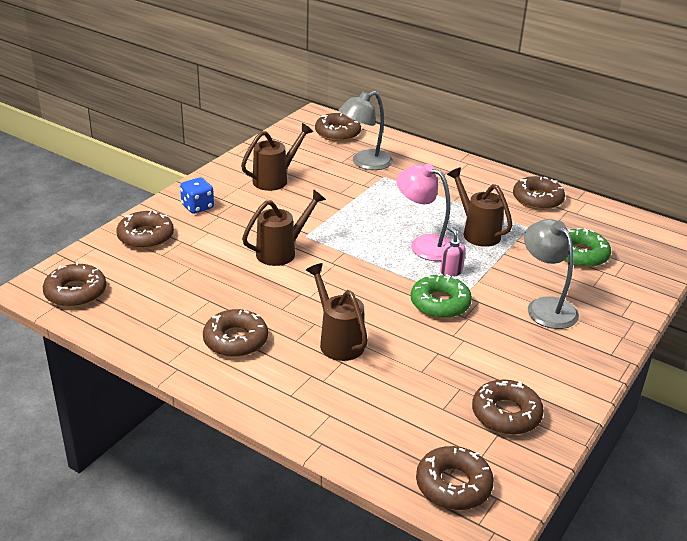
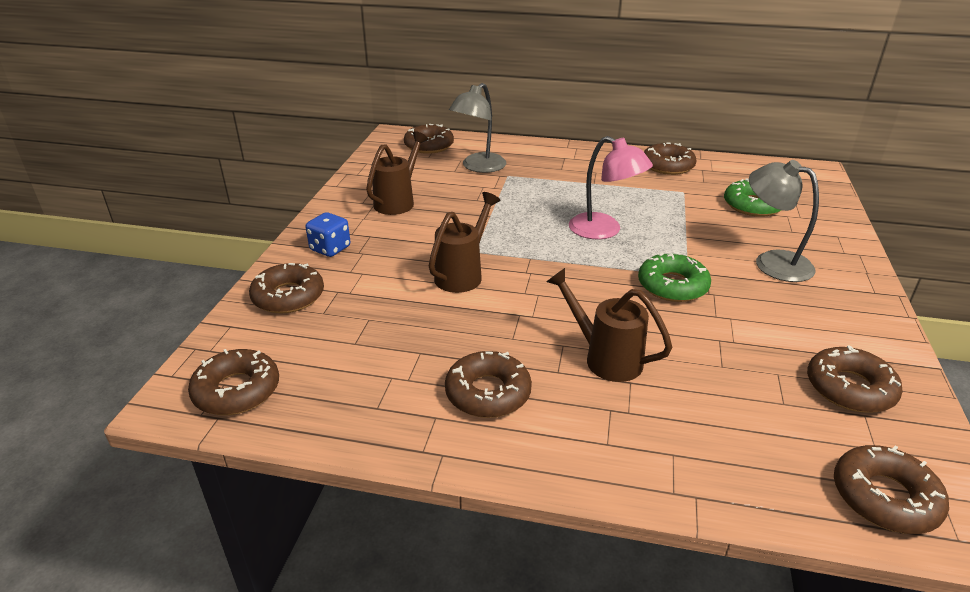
camera: 20 degrees left, 0 degrees up
(424, 245) = (604, 231): pink lamp -> pink lamp turned 150 degrees counterclockwise
(451, 271) = (653, 250): pink soap dispenser -> none
(477, 232) = (643, 207): brown watering can -> none

